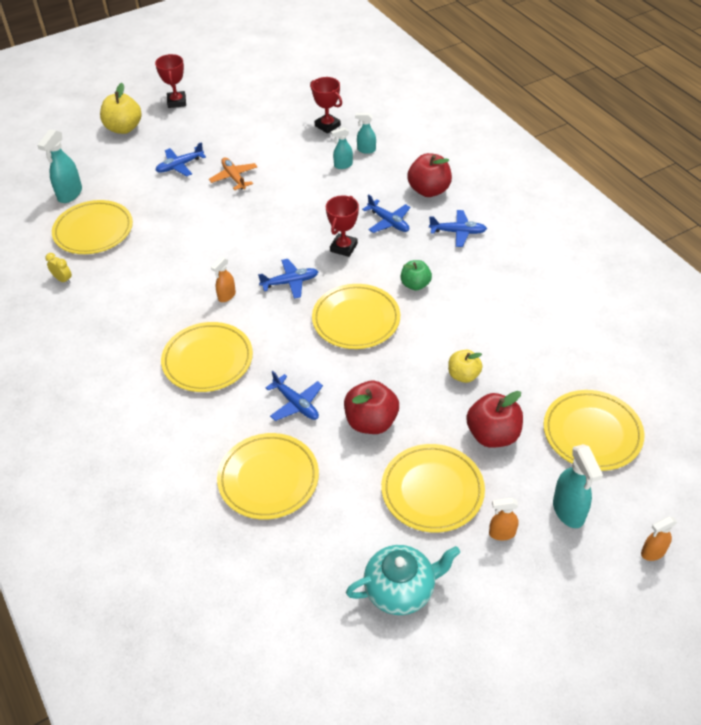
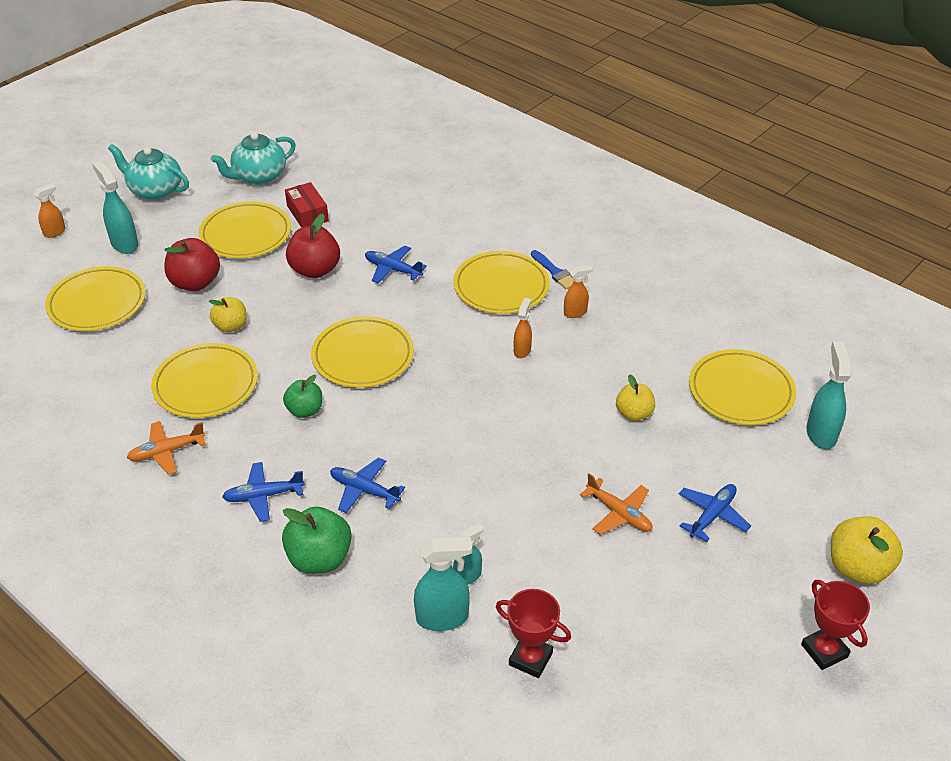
camera: 160 degrees right, 5 degrees down
(63, 279) = (719, 328): yellow clock -> none
(151, 364) = (555, 272): none -> blue brush
(179, 232) = (634, 413): none -> yellow apple
(268, 479) = (391, 215): yellow plate -> yellow plate (206, 384)
(290, 282) = (457, 381): blue plane -> none
(343, 247) = (411, 439): red trophy -> none
(358, 506) = (307, 213): none -> red box
(366, 150) = (443, 618): turquoise spray bottle -> turquoise spray bottle, size x1.66
(429, 190) = (319, 558): red apple -> green apple
(501, 533) = (182, 220): orange spray bottle -> orange spray bottle (575, 312)
(525, 276) = (166, 452): none -> orange plane
(534, 598) = (155, 190): none -> turquoise teapot

